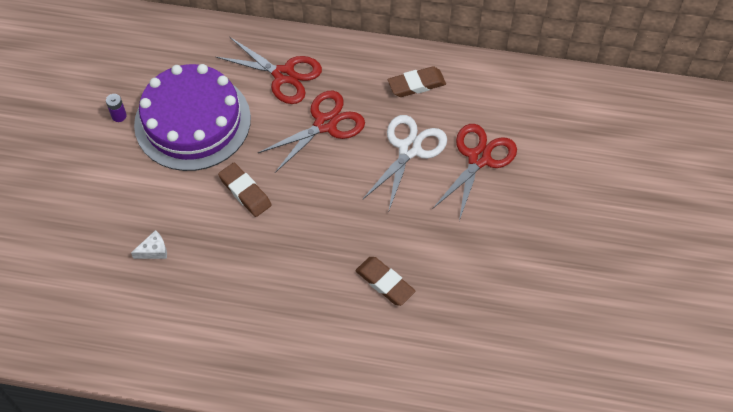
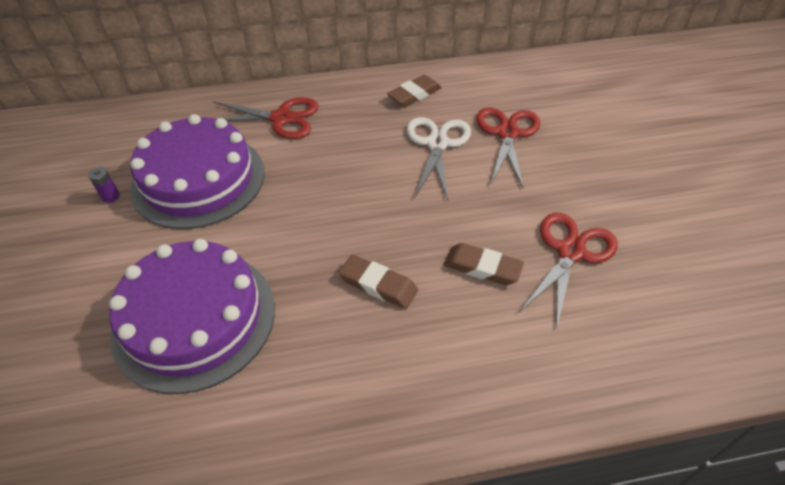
camera: 20 degrees left, 10 degrees down
(154, 250) = (194, 318): white cheese -> purple cake
(245, 192) = (283, 227): brown eraser -> brown eraser (378, 285)
(325, 124) = (342, 146): red scissors -> red scissors (570, 252)

